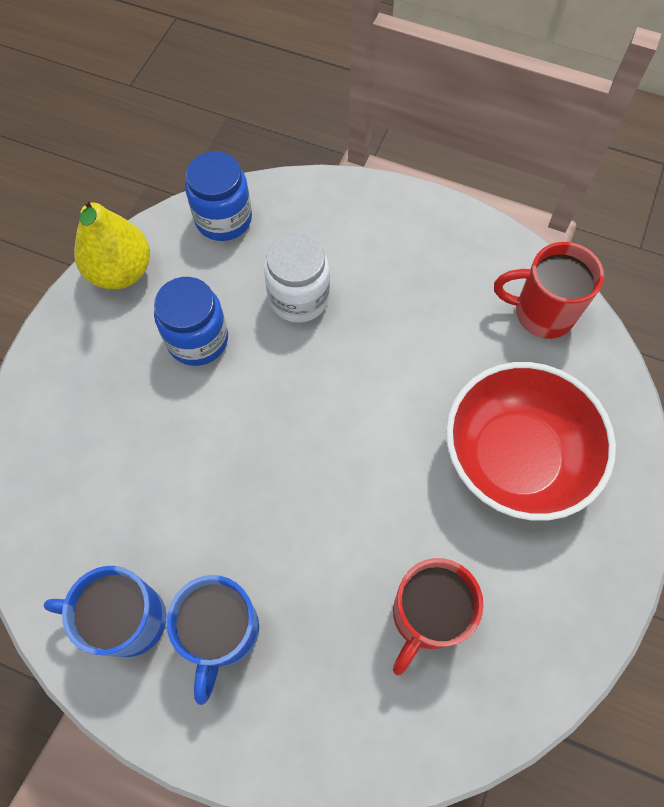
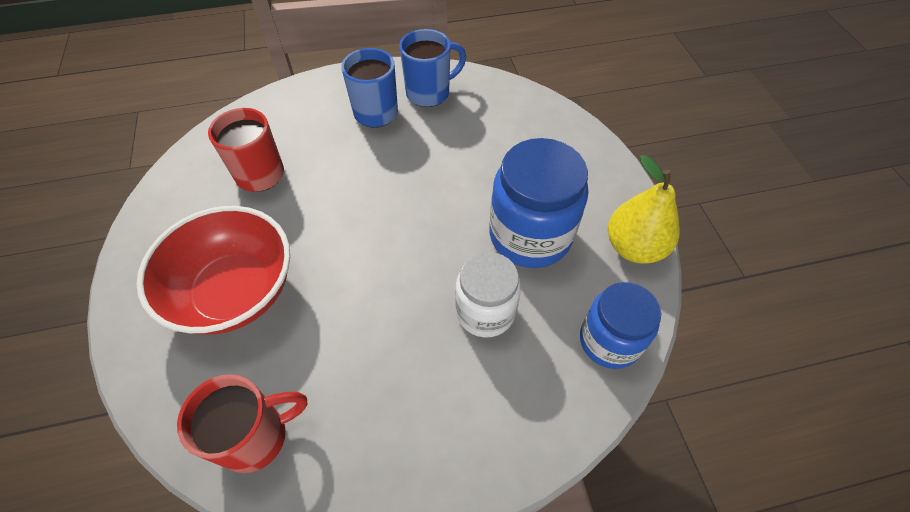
camera: 145 degrees right, 10 degrees down
(198, 339) = (530, 235): blue jar -> blue jar, size x1.53

